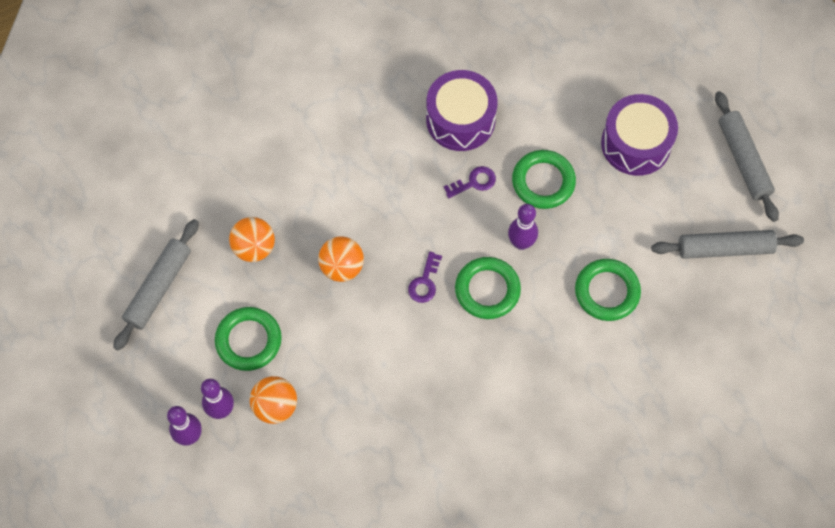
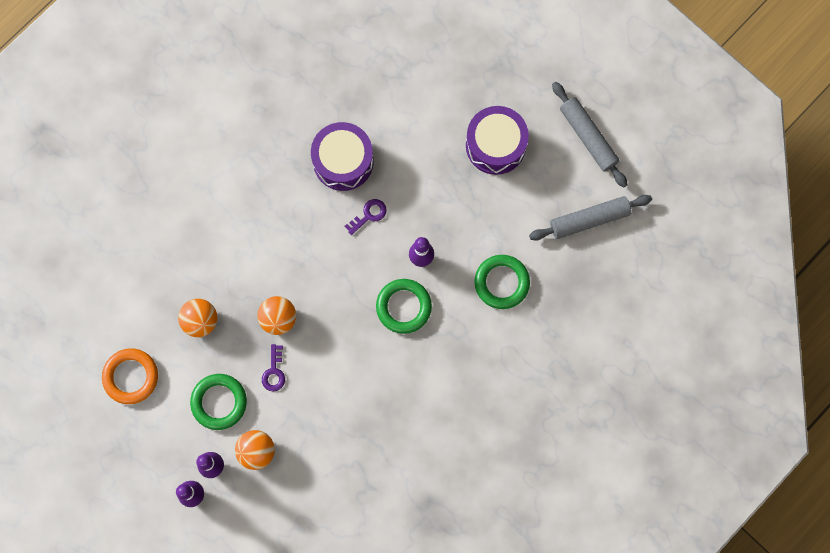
camera: 15 degrees left, 10 degrees up
(158, 287) = (131, 377): grey rolling pin -> orange ring
(424, 282) = (350, 314): purple key -> purple key (274, 372)
(543, 181) = (426, 199): green ring -> none

